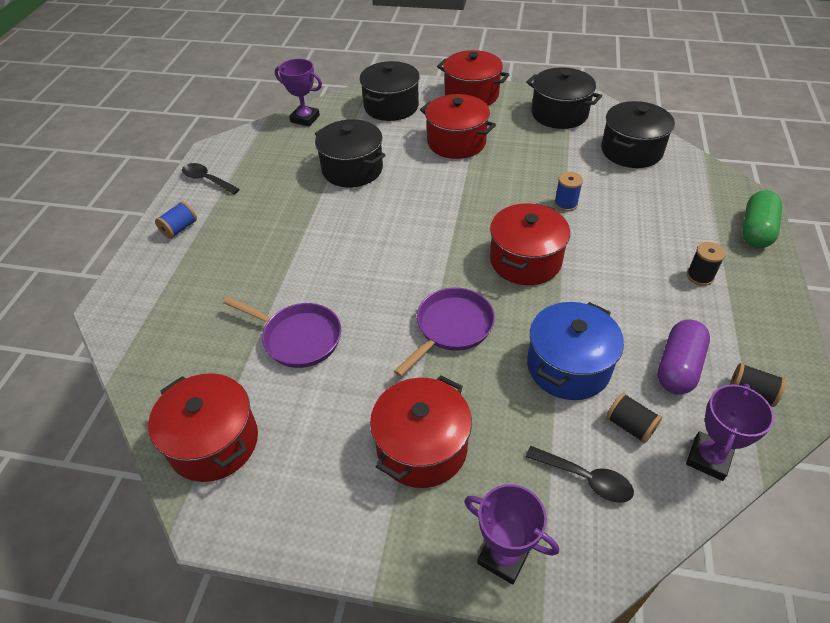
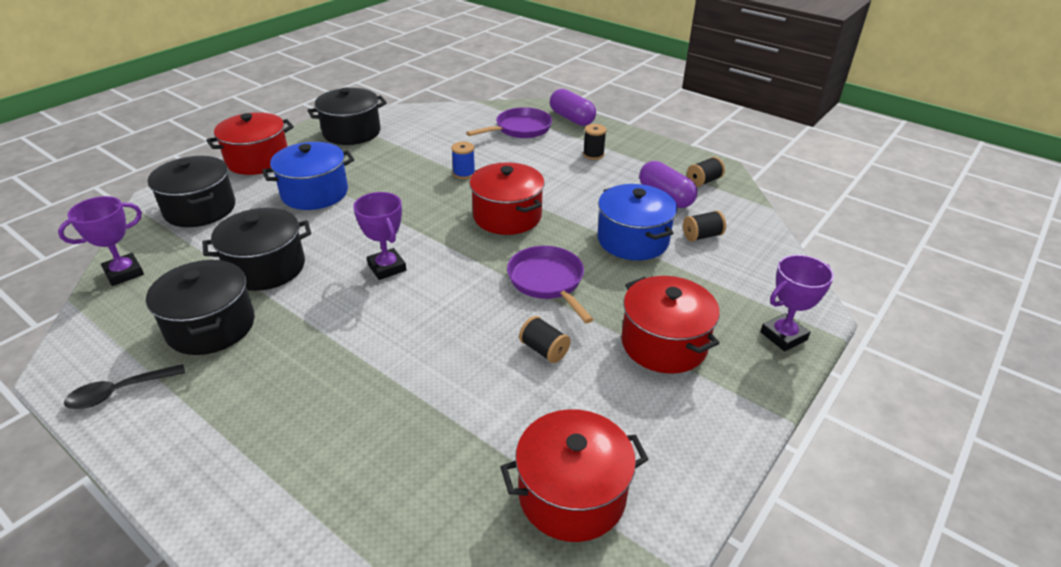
camera: 65 degrees left, 10 degrees down
(179, 228) = (185, 445): blue spool -> none
(298, 338) = (478, 385): purple pan -> purple pan (520, 129)
(360, 362) = (544, 350): none -> black spool
(456, 142) = (314, 193): red pot -> blue pot
(586, 479) = (735, 272): black spoon -> none
(631, 151) = (439, 124): black pot -> black pot (211, 326)
(708, 458) = (744, 218): purple trophy -> purple trophy (387, 267)
(756, 230) = (571, 118): green capsule -> purple capsule

